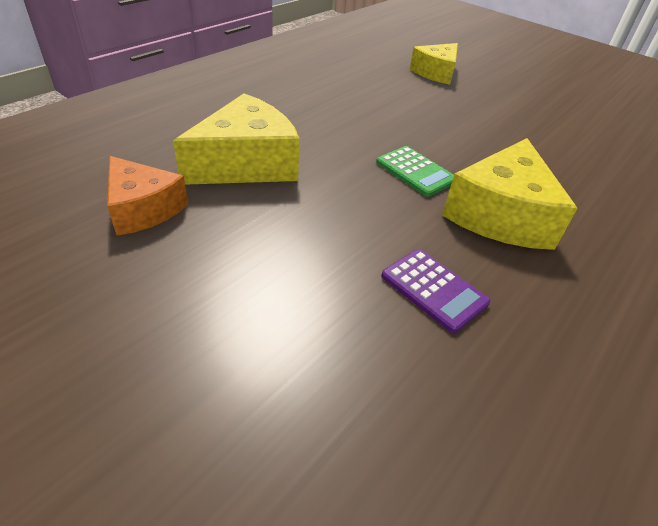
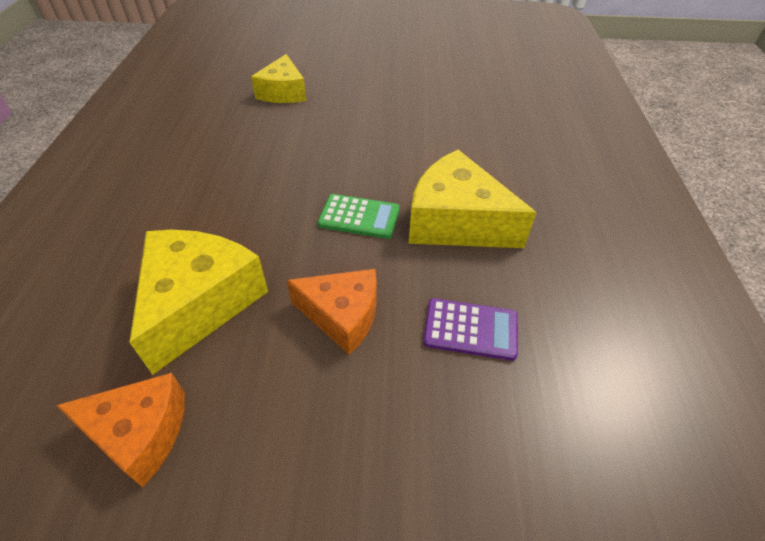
camera: 35 degrees left, 5 degrees up
(336, 222) = (342, 316): none -> orange cheese
(501, 215) = (456, 222): yellow cheese -> yellow cheese turned 135 degrees clockwise

